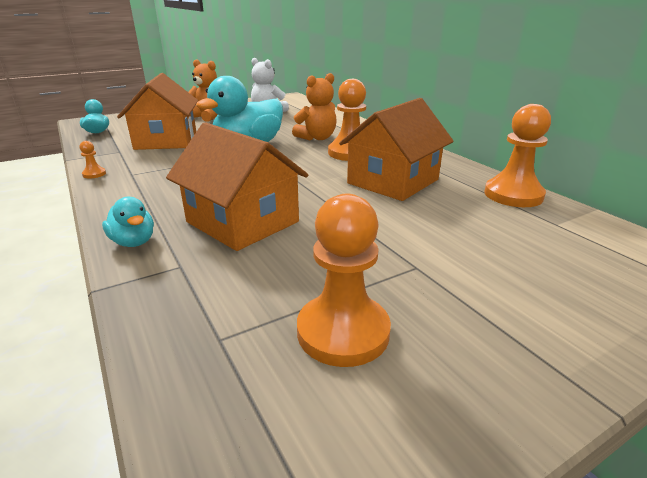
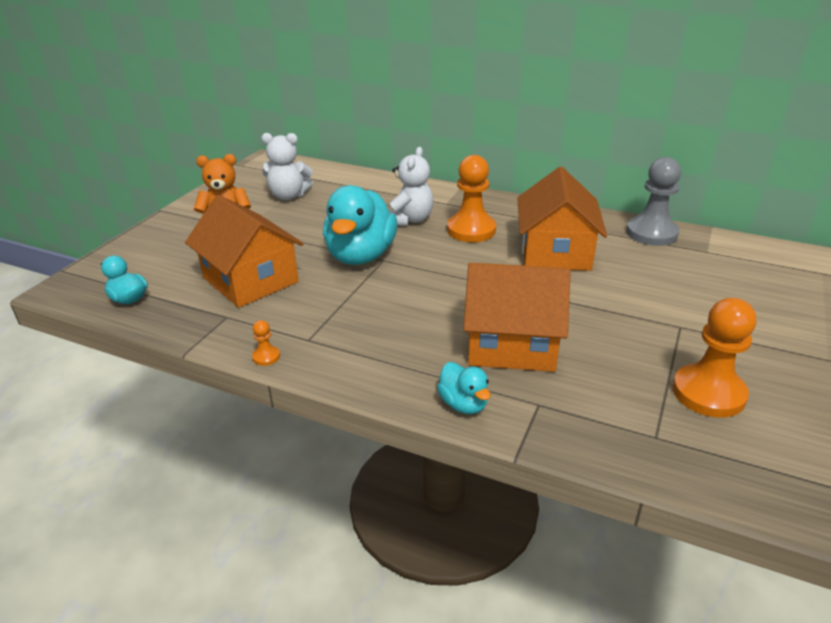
camera: 35 degrees left, 5 degrees up
(133, 242) = (463, 404): turquoise duck -> turquoise duck turned 45 degrees clockwise
(317, 138) = (409, 220): orange teddy bear -> white teddy bear
(513, 195) = (651, 233): orange pawn -> grey pawn

